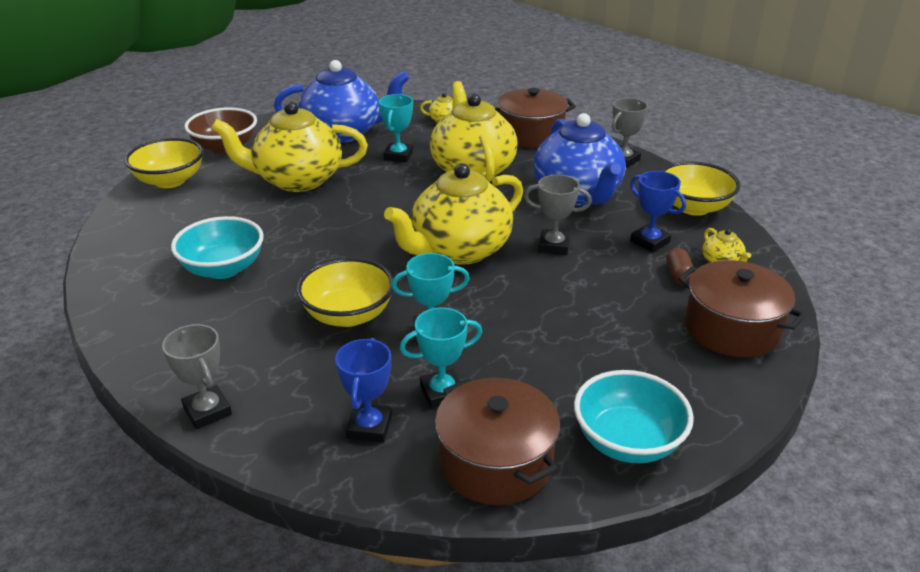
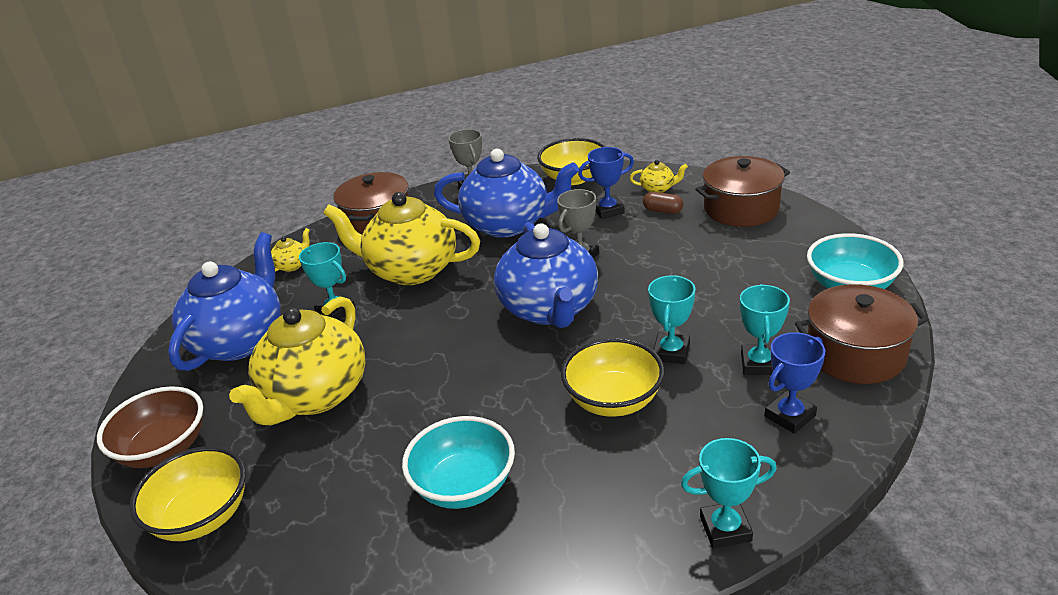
camera: 60 degrees left, 0 degrees up
(207, 411) = (725, 528): grey trophy -> turquoise trophy
(369, 427) = (790, 416): blue trophy -> blue trophy turned 75 degrees counterclockwise
(459, 250) = (549, 309): yellow teapot -> blue teapot

